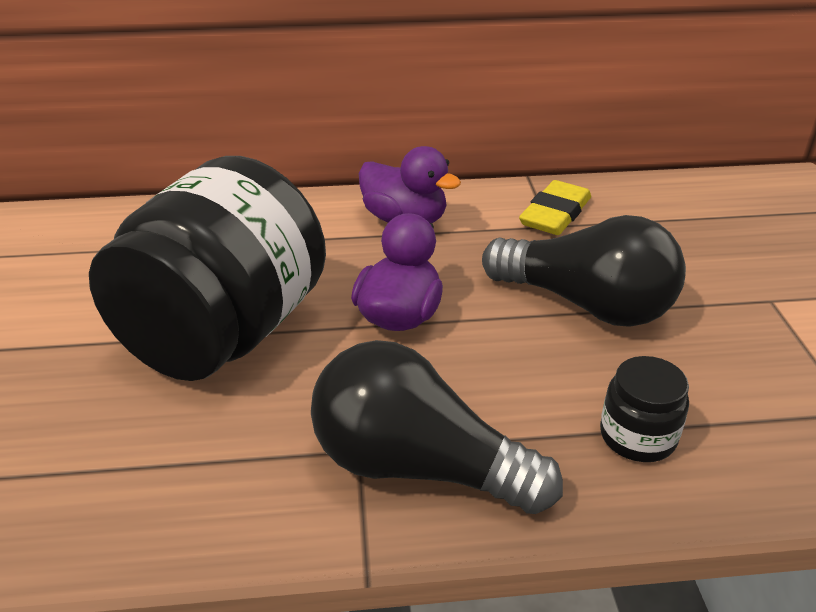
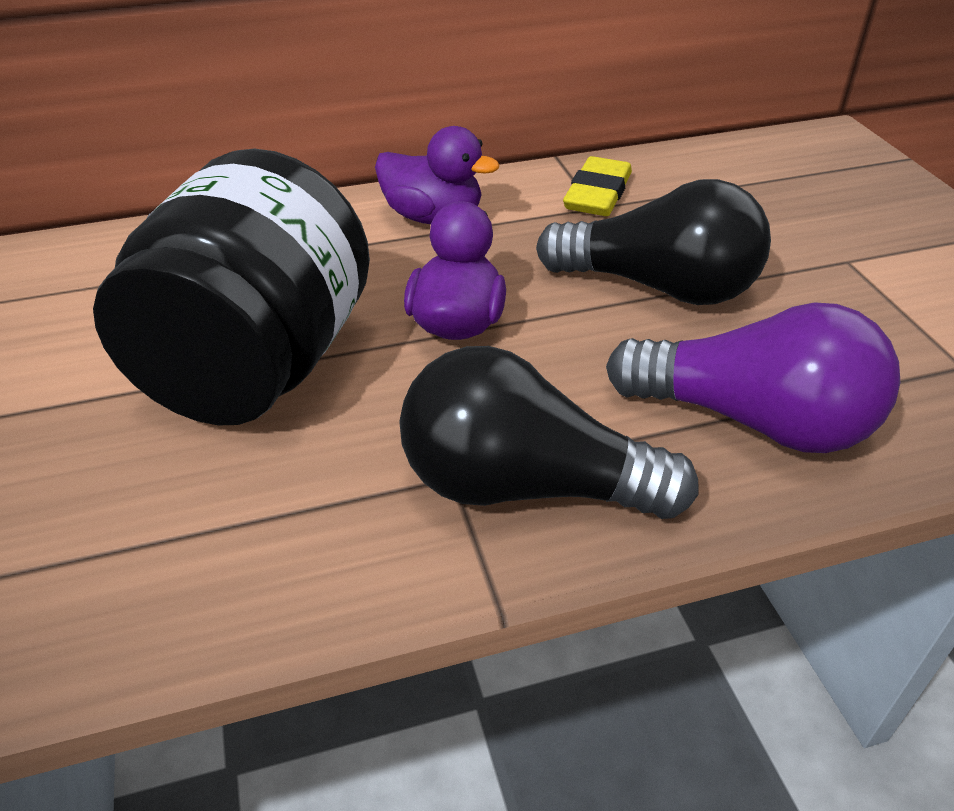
camera: 10 degrees left, 5 degrees up
(637, 436) = (752, 420): black jar -> purple light bulb

